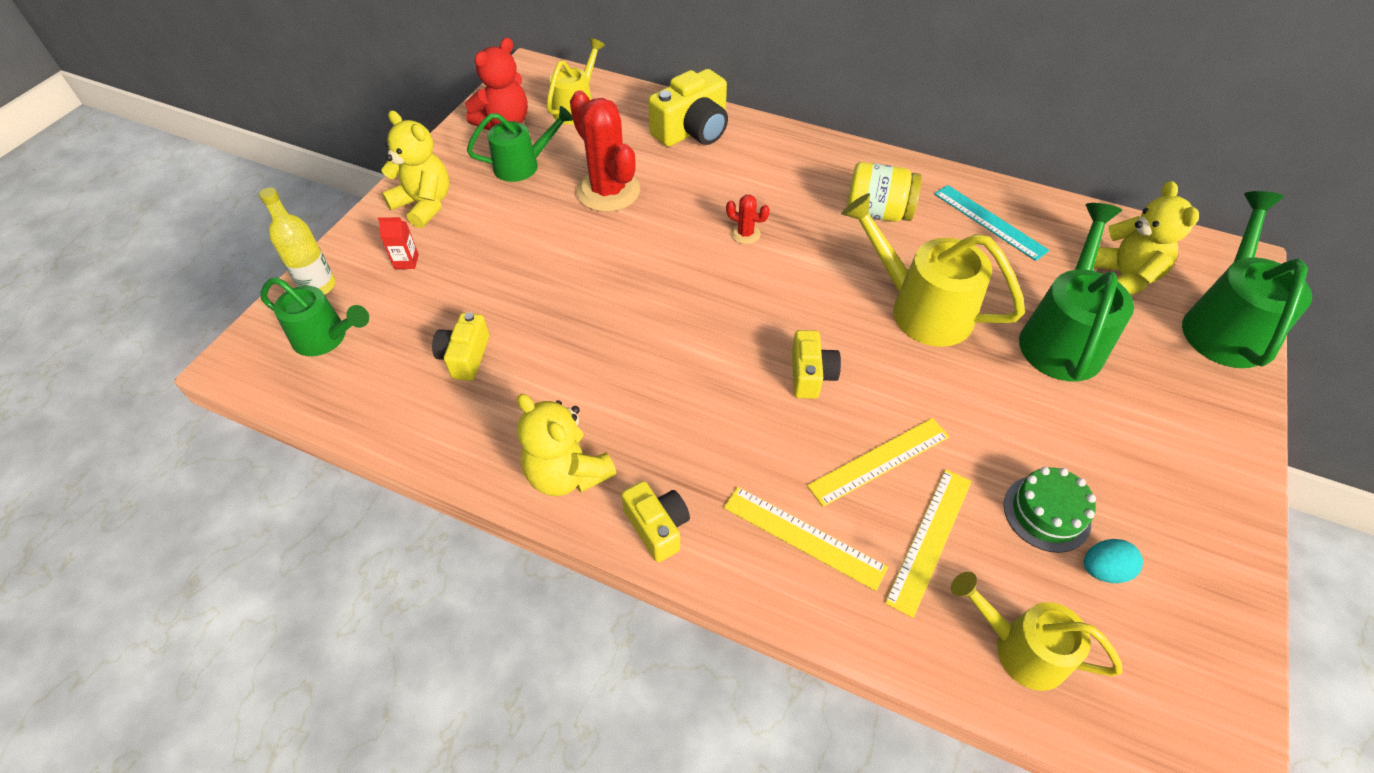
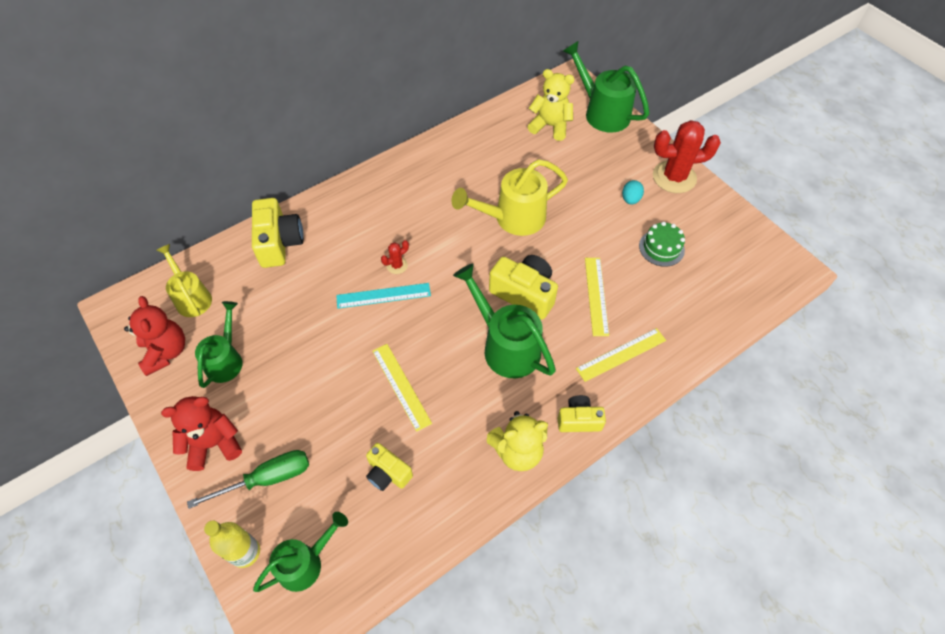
camera: 60 degrees left, 5 degrees up
(406, 262) = (267, 479): red carton -> green screwdriver
(424, 205) = (214, 444): yellow teddy bear -> red teddy bear
(608, 191) = (298, 320): red cactus -> red cactus (674, 177)
(810, 375) = (524, 293): yellow camera -> yellow camera, size x1.65
(877, 213) = (430, 193): yellow jar -> none
(930, 539) = (651, 302): yellow ruler -> yellow ruler (401, 386)
(989, 221) = (474, 150): turquoise ruler -> turquoise ruler (383, 295)
(1019, 648) = (720, 302): yellow watering can -> none
(1062, 337) = (570, 174): green watering can -> green watering can (505, 345)
(1103, 570) = (699, 247): turquoise egg -> turquoise egg (630, 199)

